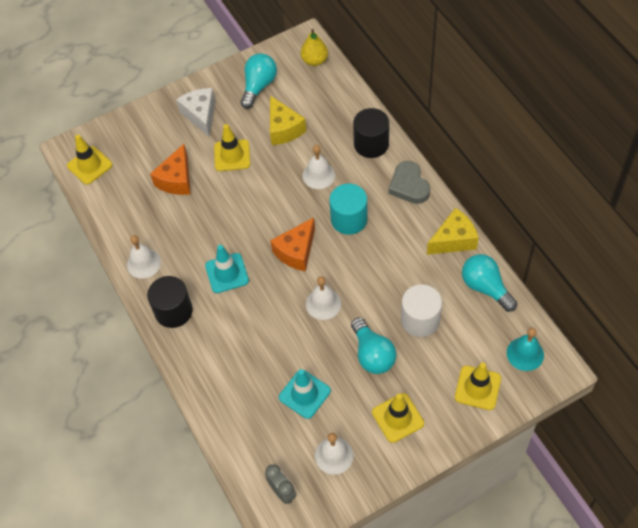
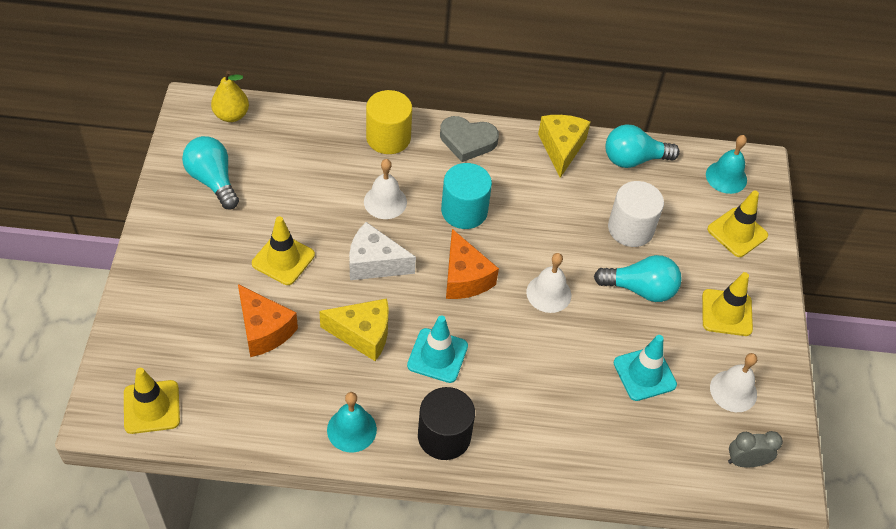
camera: 65 degrees left, 5 degrees down
(143, 263) = (351, 429): white bell -> turquoise bell
(201, 115) = (196, 255): white cheese -> white cheese (374, 263)
(283, 129) = (295, 194): yellow cheese -> yellow cheese (363, 334)
(371, 144) = (388, 138): black cylinder -> yellow cylinder

